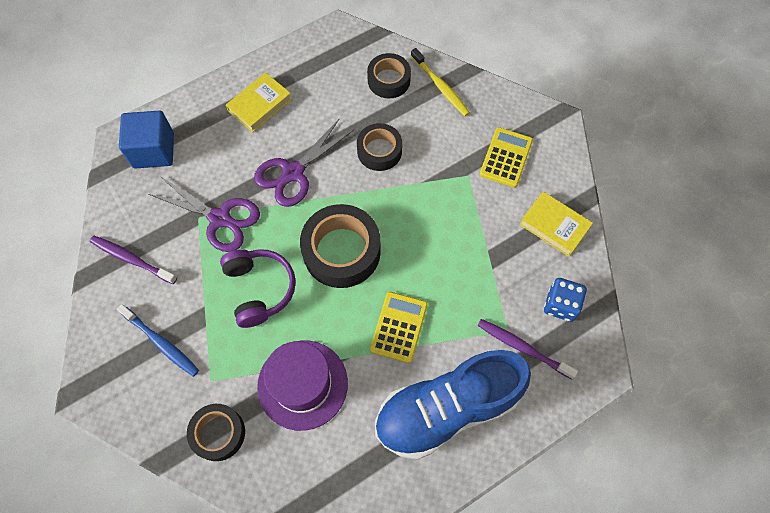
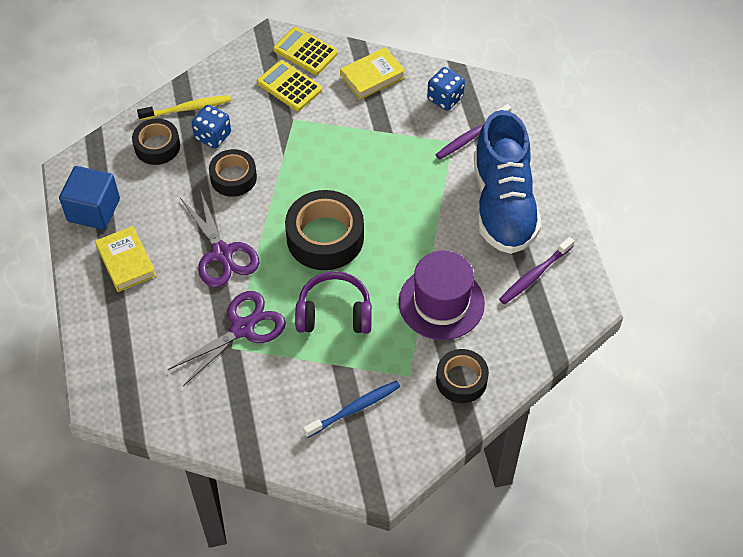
camera: 70 degrees left, 10 degrees down
(132, 259) = (252, 417): purple toothbrush -> purple toothbrush (534, 275)
(154, 150) = (131, 371): blue cube -> blue cube (94, 210)
(399, 327) = (417, 216): yellow calculator -> yellow calculator (305, 51)
(419, 117) = (213, 136): none -> blue dice

